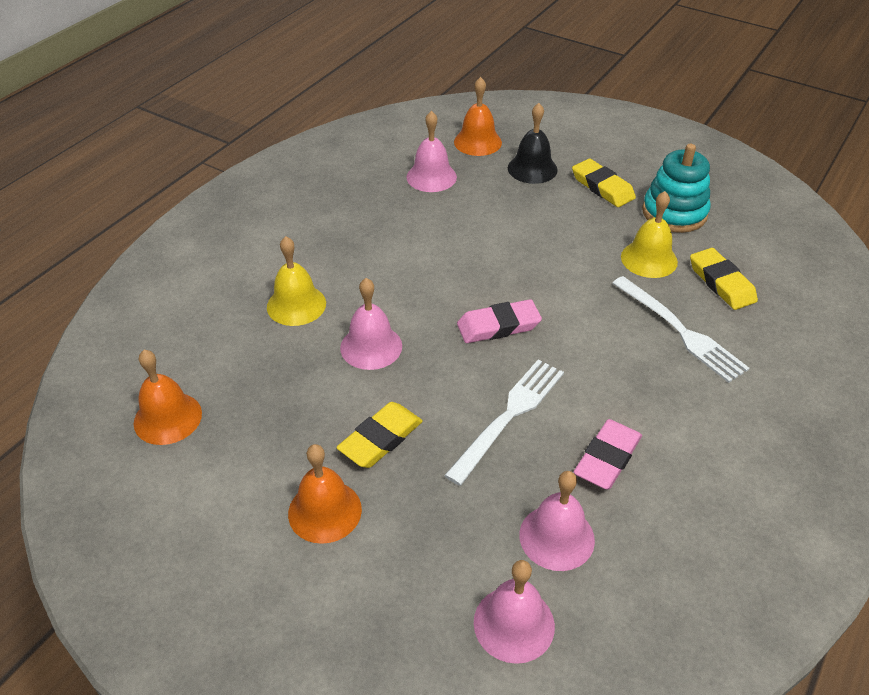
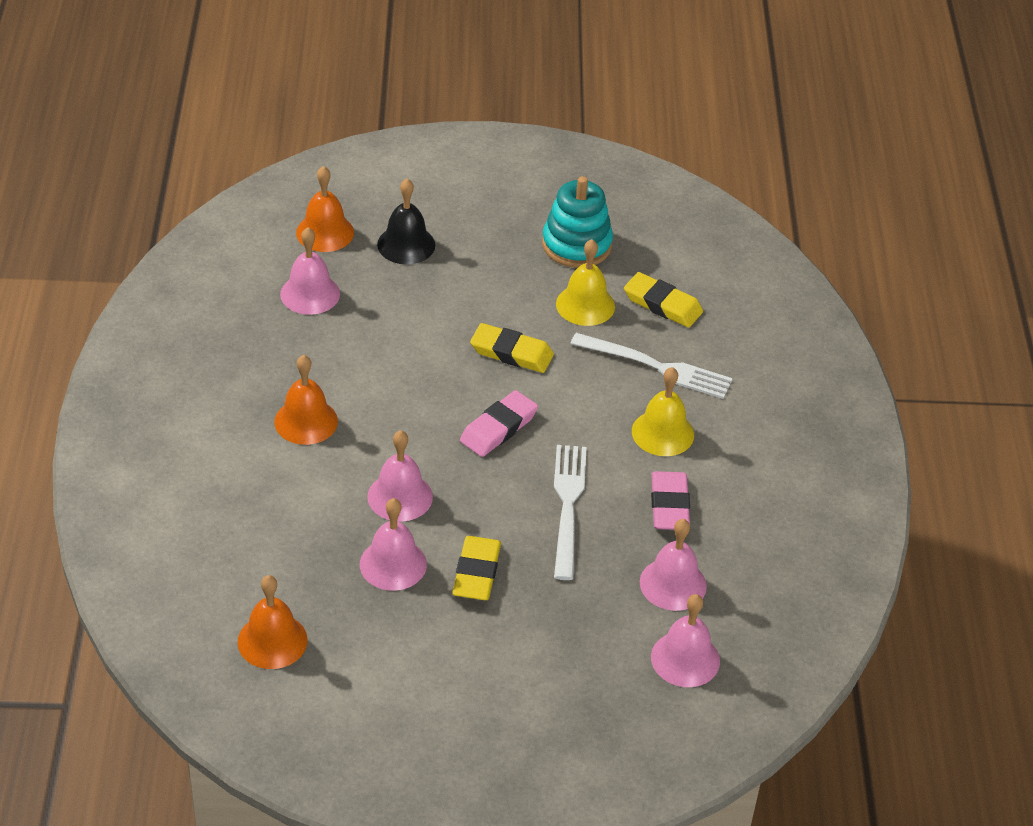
camera: 35 degrees left, 0 degrees up
(296, 305) = (293, 487): yellow bell -> yellow bell (662, 433)
(317, 399) = (393, 564): none -> pink bell
(324, 511) = (479, 649): orange bell -> orange bell (306, 421)
(602, 187) = (490, 241): yellow eraser -> yellow eraser (511, 353)

